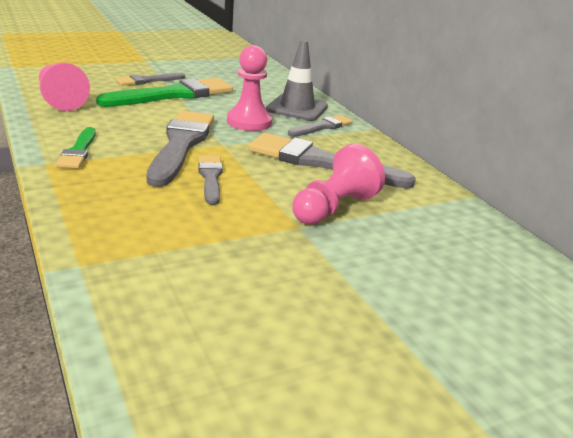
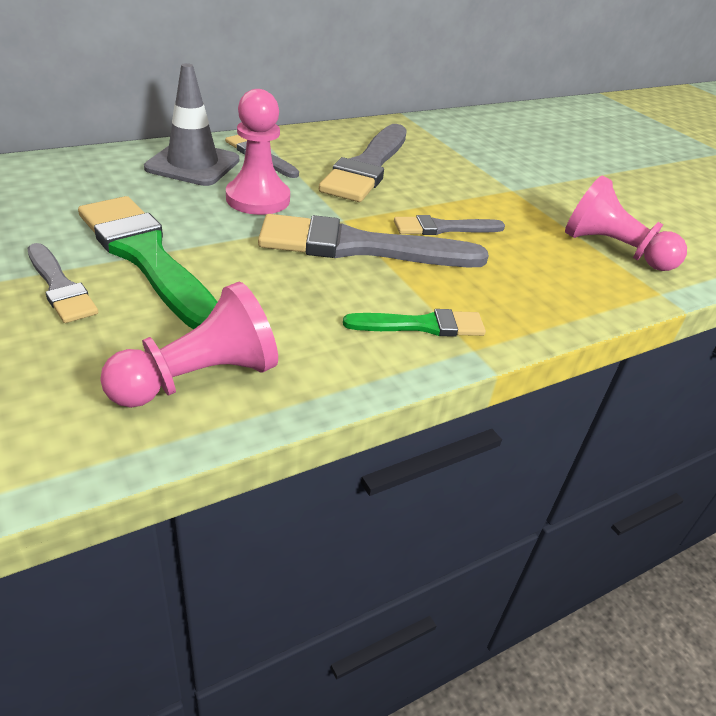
camera: 95 degrees left, 10 degrees up
(334, 208) = (467, 171): pink pawn -> pink pawn (613, 250)

